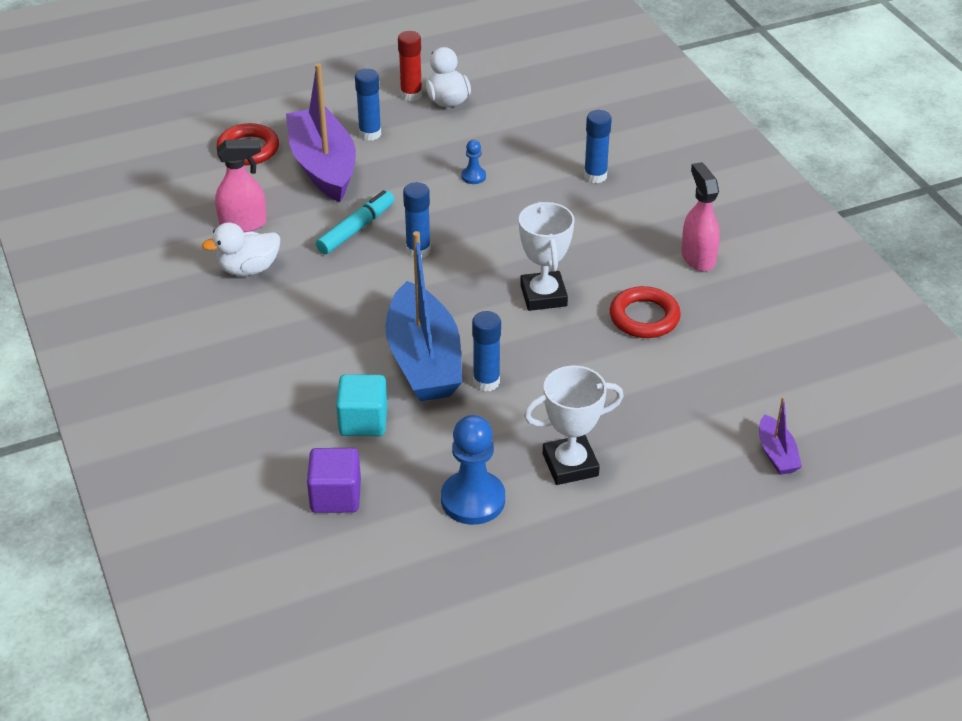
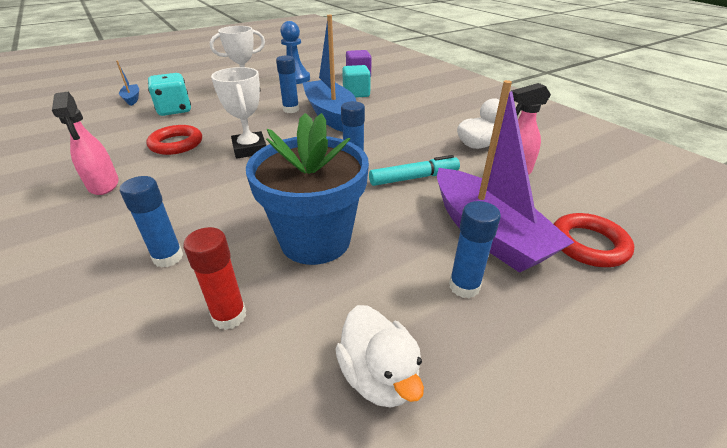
camera: 170 degrees right, 5 degrees down
(356, 229) = (414, 178): turquoise marker -> turquoise marker turned 135 degrees counterclockwise
(411, 95) = (445, 382): red glue stick -> red glue stick (229, 316)
(473, 176) = (315, 240): blue pawn -> blue flower pot
(681, 405) = (174, 110): none -> turquoise dice
(776, 454) = (132, 99): purple boat -> blue boat

